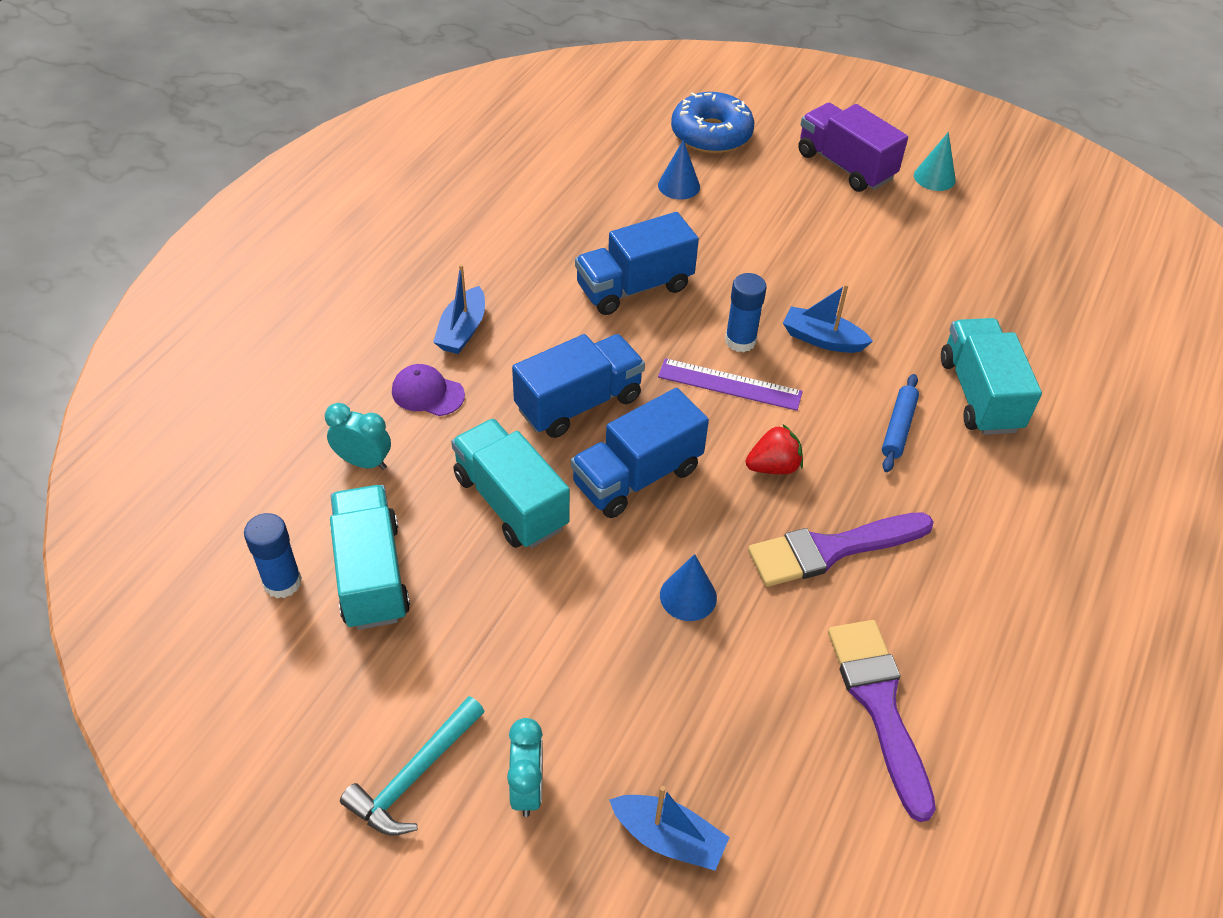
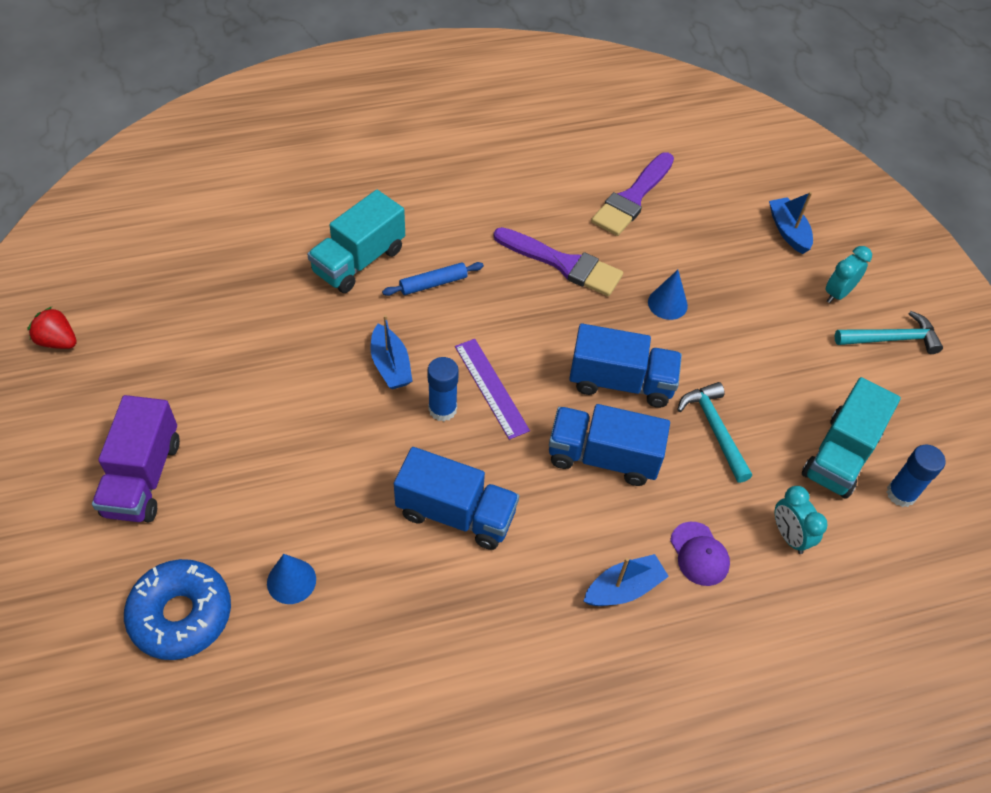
camera: 135 degrees left, 5 degrees up
(511, 502) = (715, 430): turquoise truck -> turquoise hammer
(773, 466) = (534, 323): red strawberry -> red strawberry (58, 341)
(934, 177) = (105, 407): turquoise cone -> none

